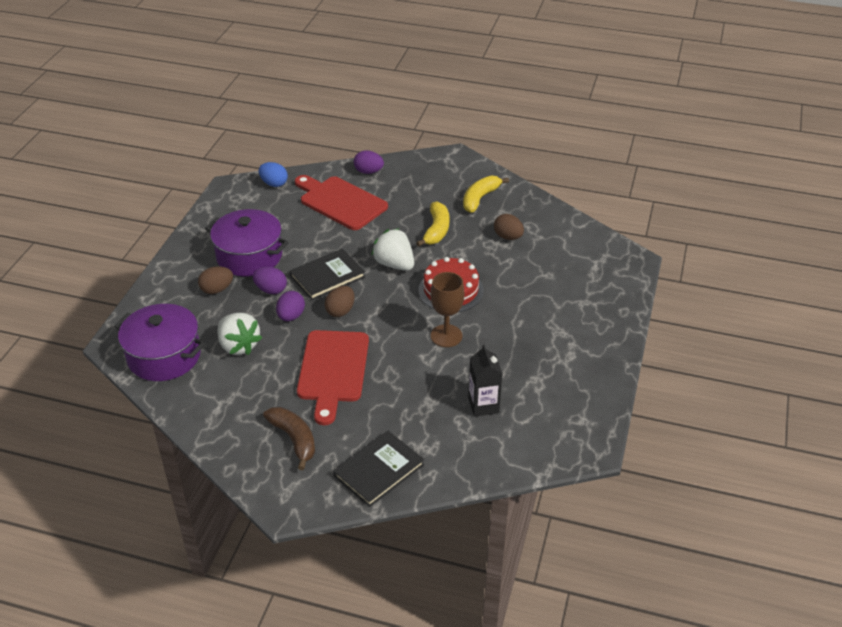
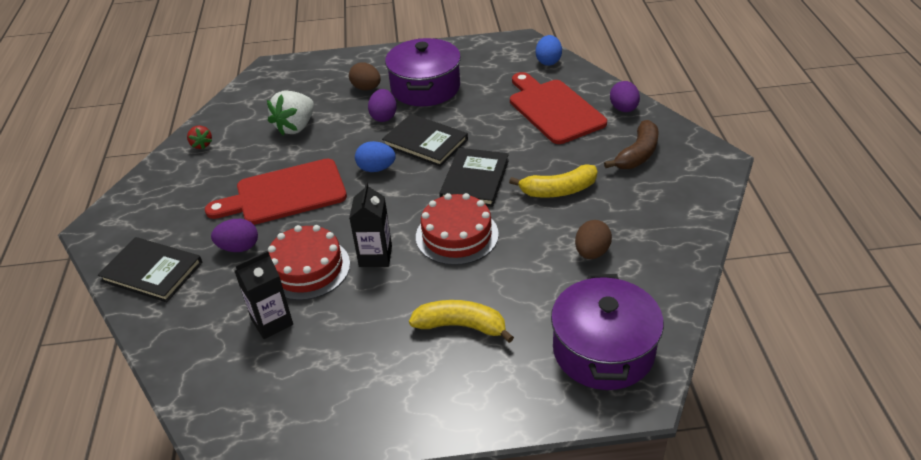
camera: 70 degrees right, 0 degrees up
(164, 356) = (265, 94): purple pot -> purple pot (603, 350)
(212, 414) = (201, 145): none -> red strawberry
(291, 316) = (352, 141): purple egg -> purple egg (239, 247)
(294, 439) = (182, 202): brown banana -> brown banana (638, 154)
(340, 202) = (553, 109): red cutting board -> red cutting board turned 45 degrees counterclockwise
(340, 311) = (376, 169): brown egg -> blue egg
(394, 264) = (475, 179): white strawberry -> black book
(436, 375) = (307, 268): none -> red cake
(446, 336) = (375, 256): brown goblet -> black carton
(480, 198) = (650, 205): yellow banana -> yellow banana (461, 326)

